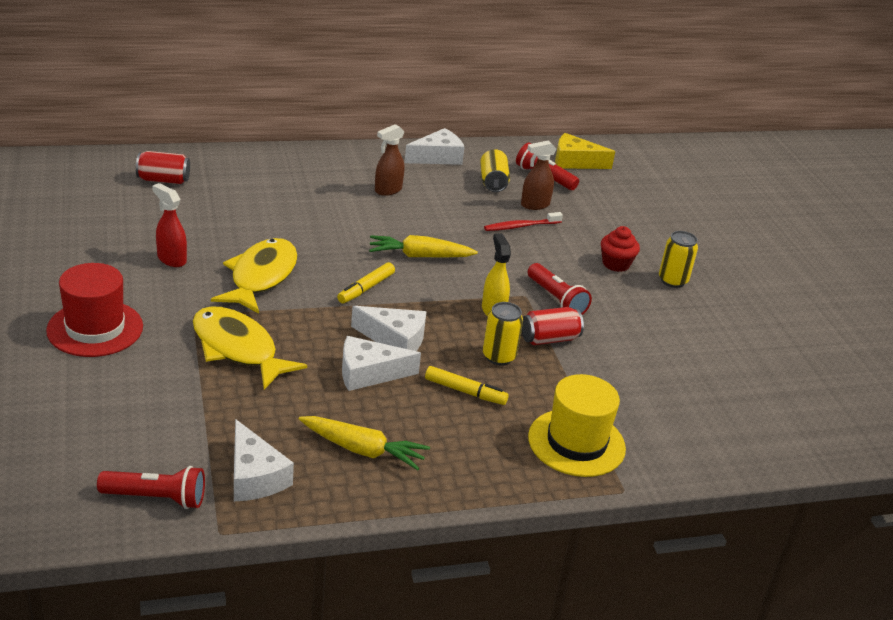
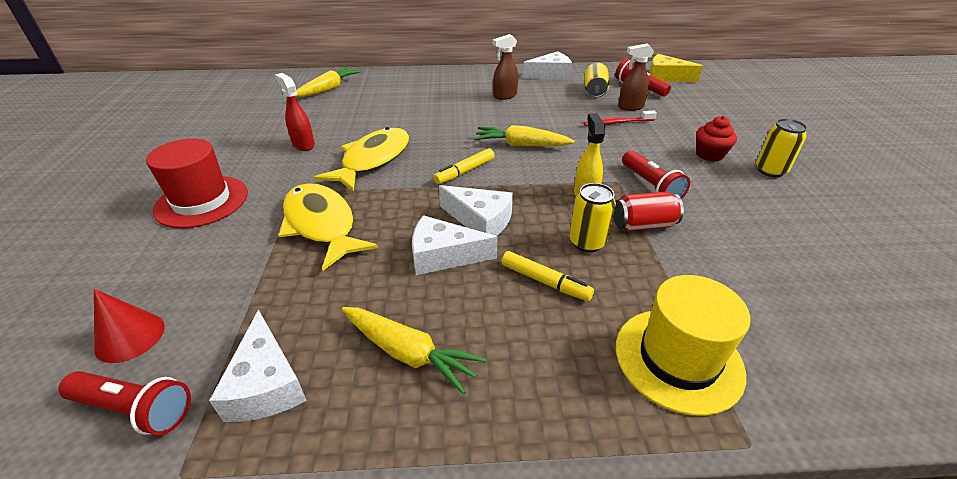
camera: 15 degrees right, 5 degrees up
(113, 451) = (130, 337): none -> red cone
(163, 180) = (329, 89): red can -> yellow carrot

